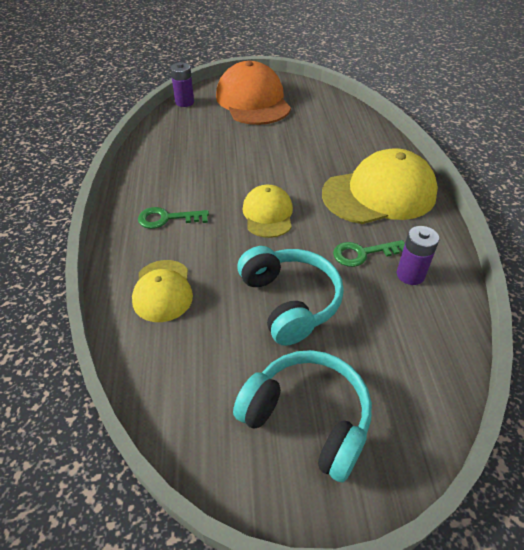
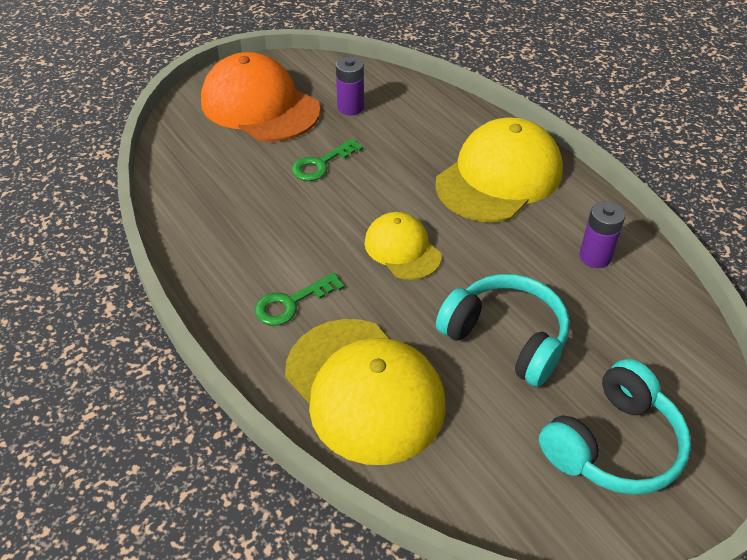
camera: 30 degrees left, 0 degrees up
(163, 290) = (364, 389): yellow cap -> yellow cap, size x1.78
(184, 102) = (170, 137): purple battery -> purple battery (350, 107)
(307, 418) = (613, 445): turquoise headphones -> turquoise headphones turned 135 degrees clockwise
(363, 253) = (535, 253): green key -> green key (321, 164)

